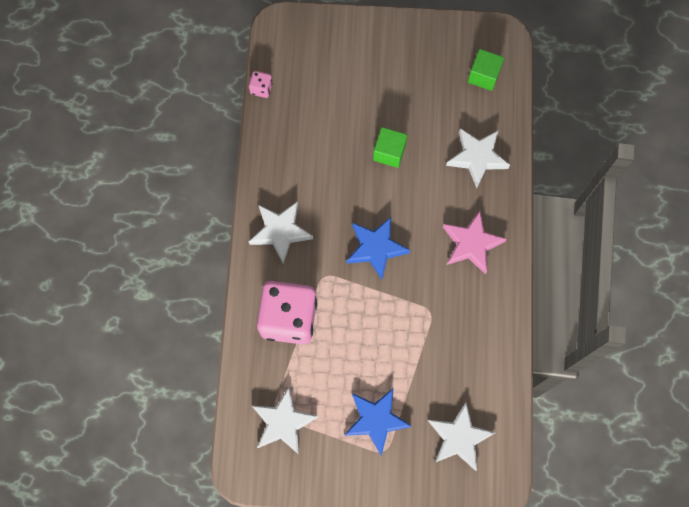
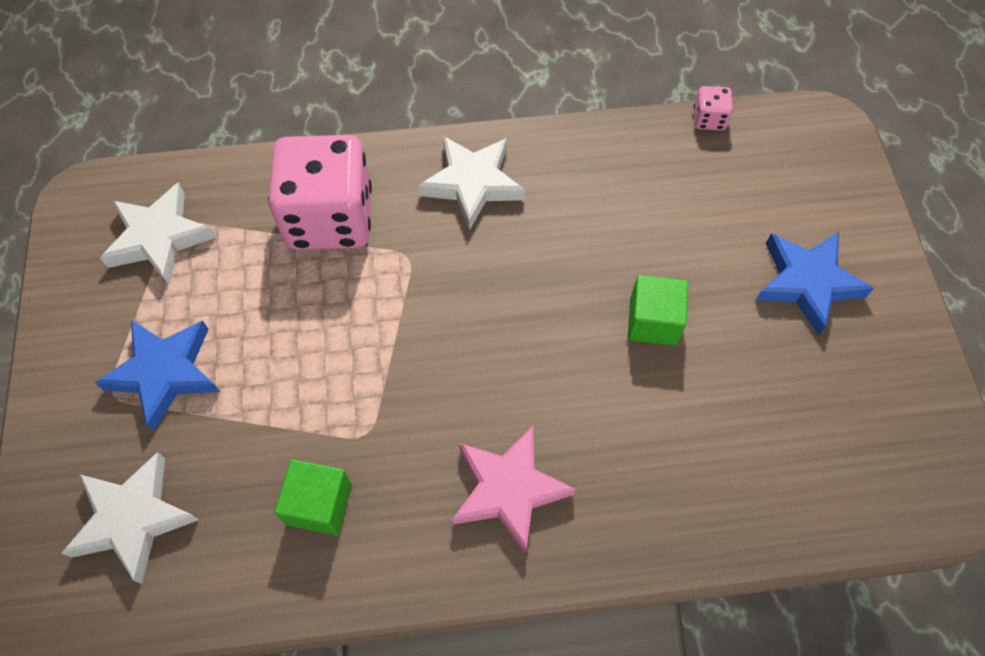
camera: 80 degrees right, 10 degrees down
(376, 248) = (470, 327): blue star -> blue star (807, 283)
(477, 157) = (686, 477): white star -> none
(483, 76) = (862, 466): green cube -> green cube (319, 504)

